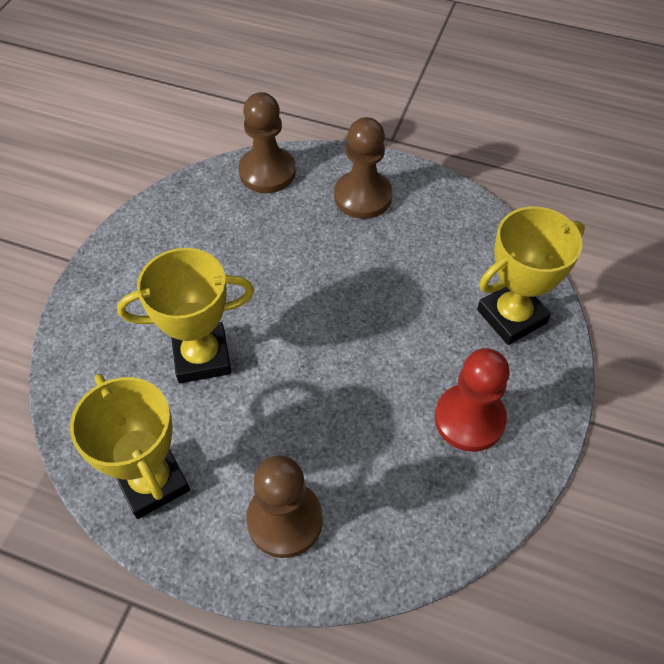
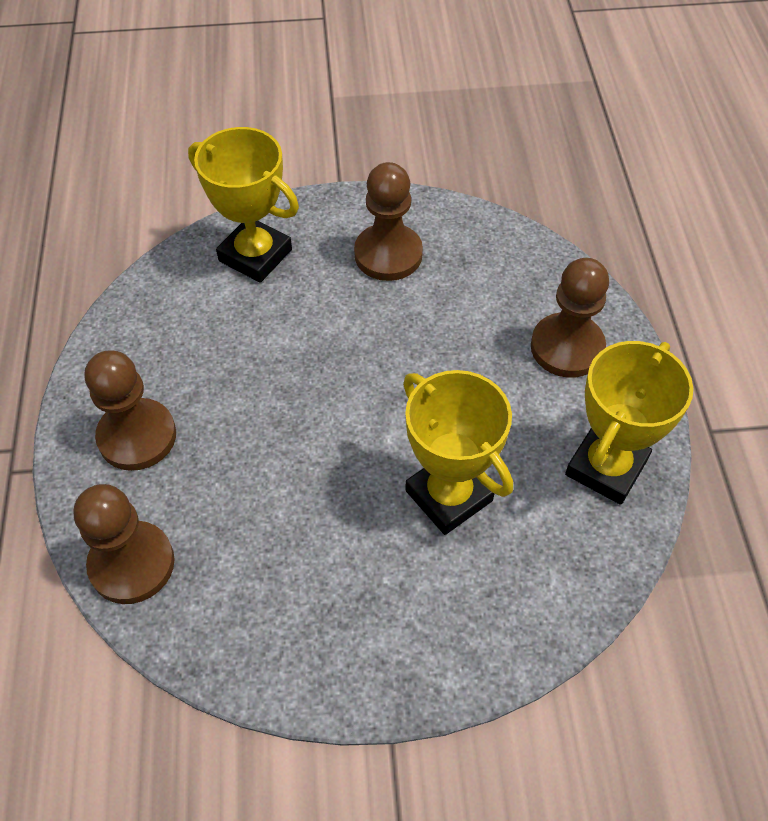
camera: 115 degrees left, 0 degrees up
(469, 419) = (388, 254): red pawn -> brown pawn

